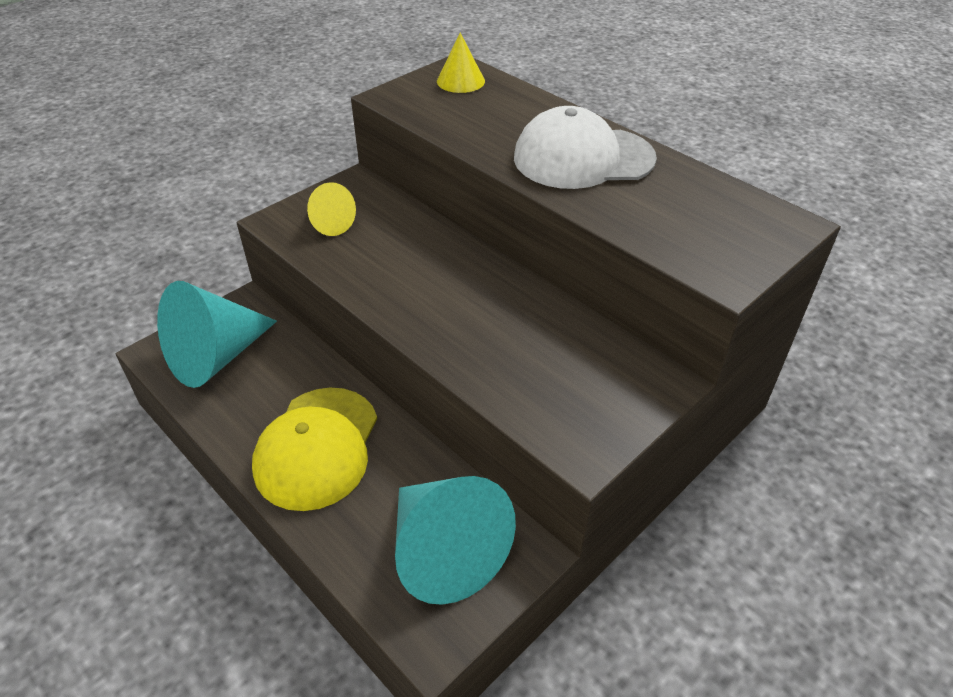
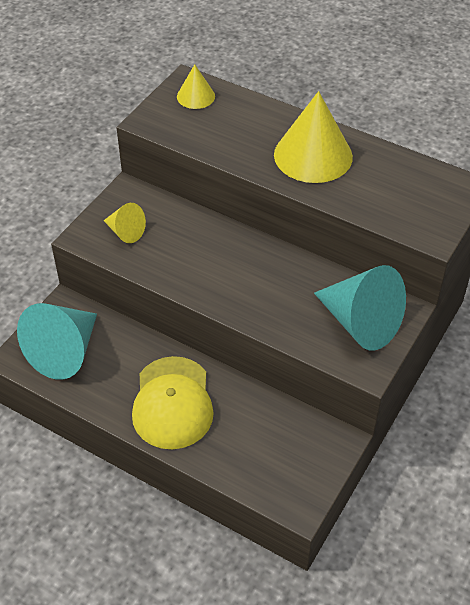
camera: 15 degrees left, 5 degrees up
(445, 552) = (287, 452): turquoise cone -> turquoise cone (361, 323)
(583, 158) = (313, 155): white cap -> yellow cone

